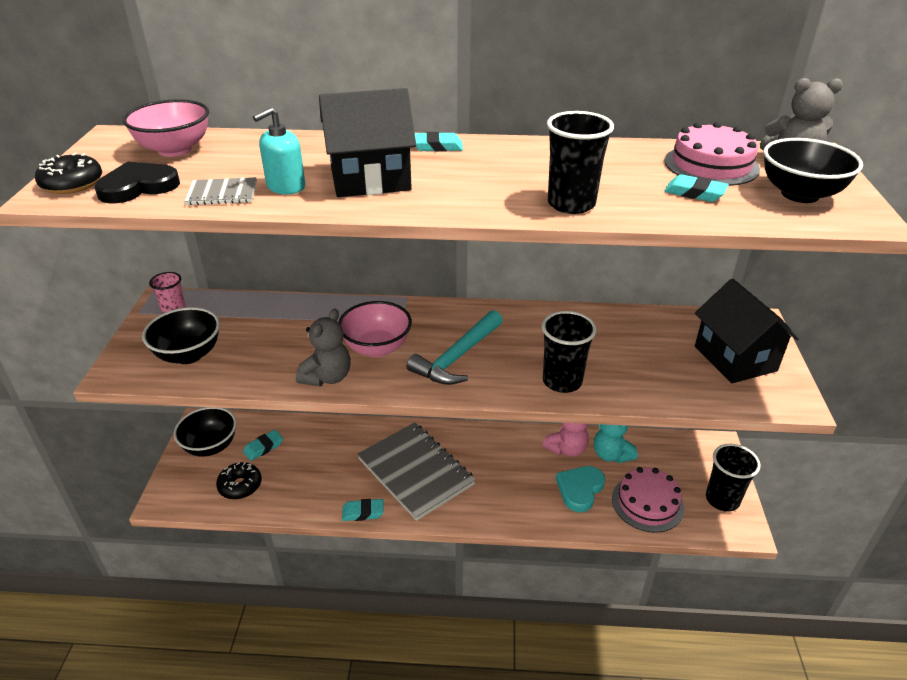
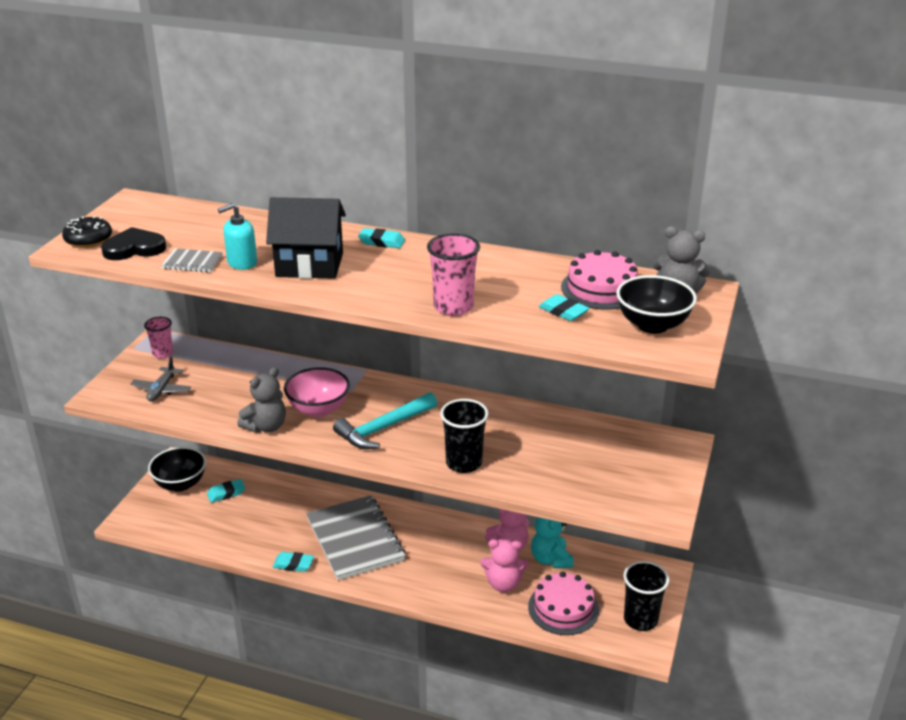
camera: 15 degrees right, 5 degrees down
(175, 150) = (174, 219): pink bowl -> none
(188, 354) = (162, 390): black bowl -> grey plane
(240, 486) = (195, 522): black donut -> none
(571, 204) = (453, 307): black cup -> pink cup
(580, 489) = (503, 584): turquoise heart -> pink teddy bear
(735, 358) = (636, 471): black house -> none

